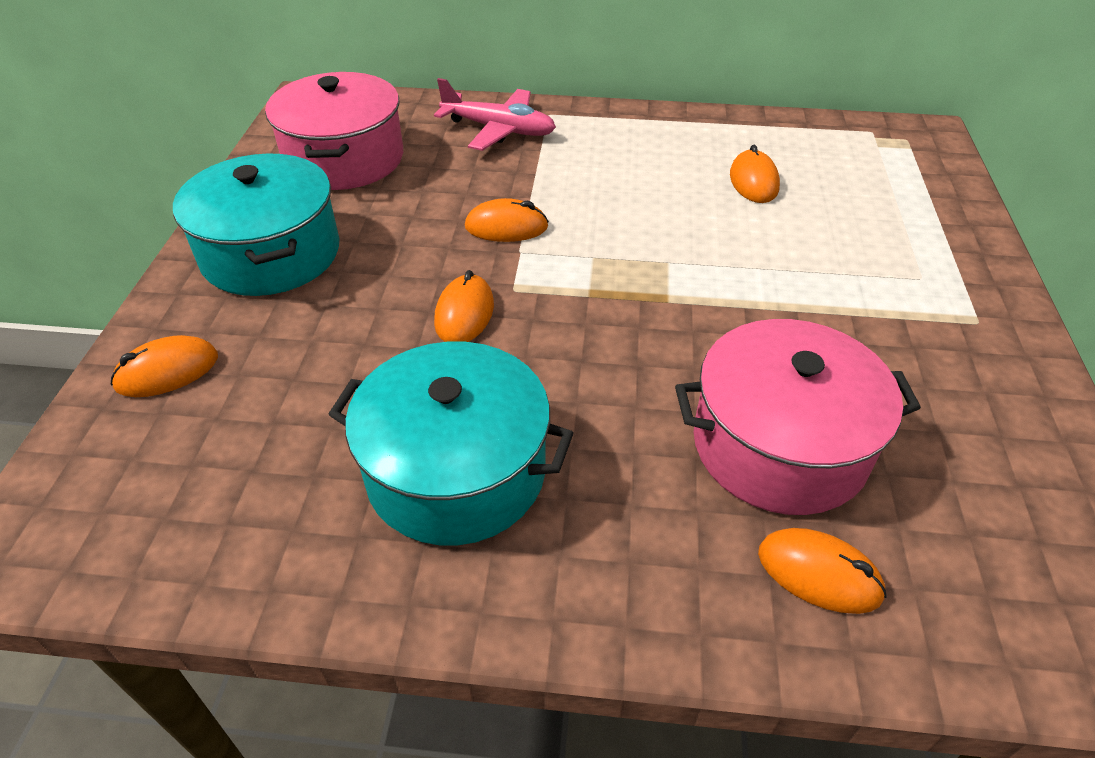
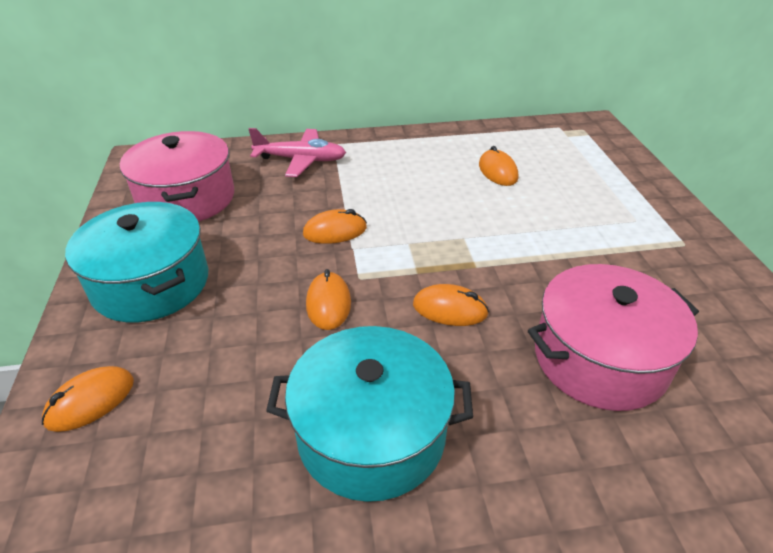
camera: 15 degrees left, 5 degrees down
(819, 574) = (670, 451): orange mouse -> orange mouse (450, 309)

